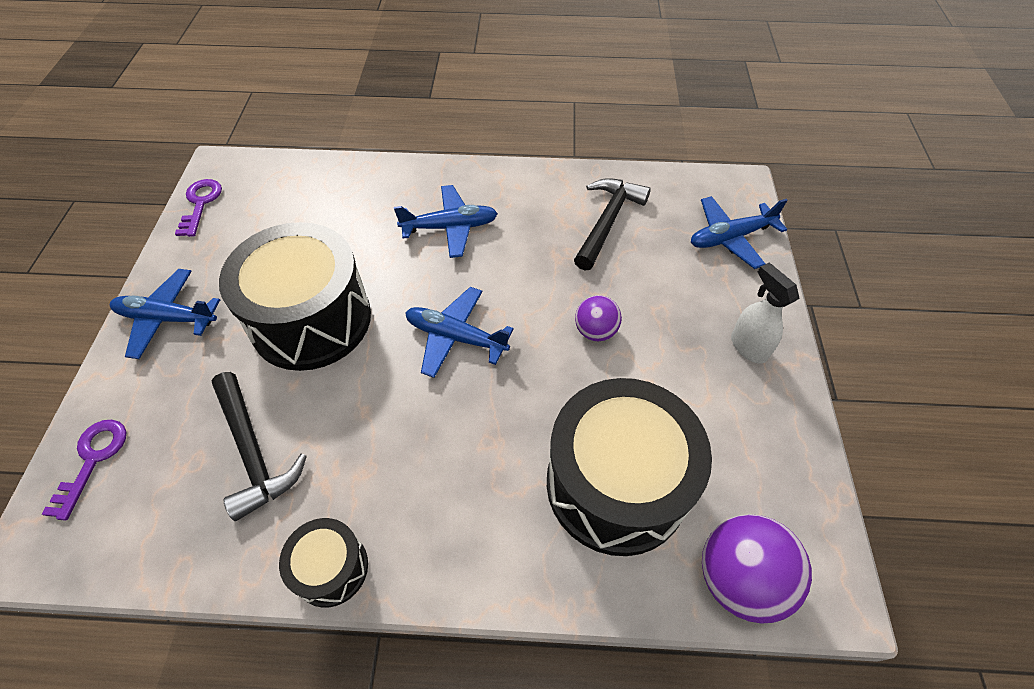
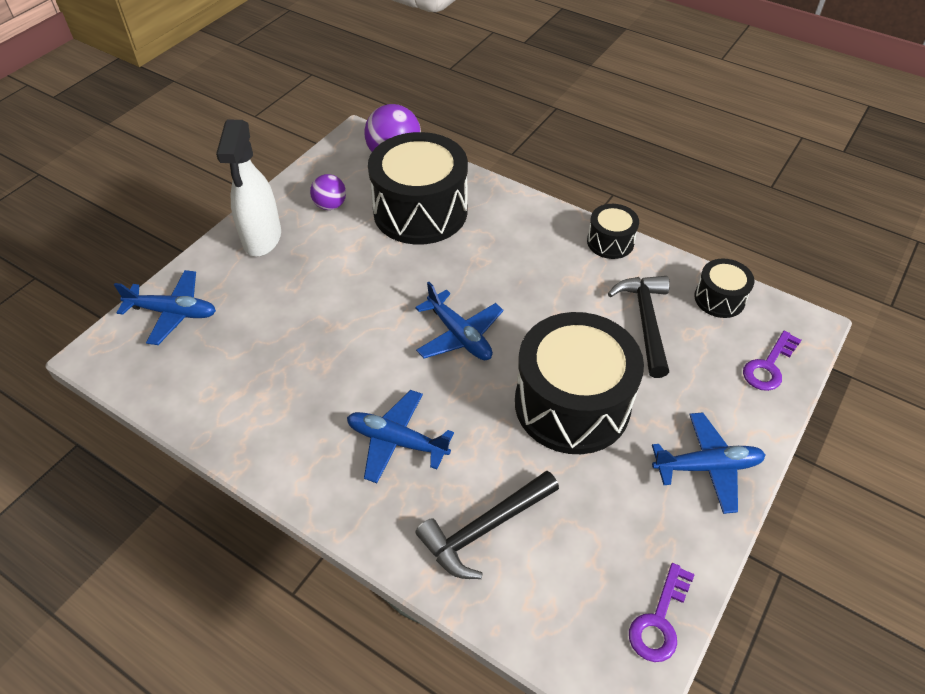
camera: 150 degrees left, 5 degrees down
(156, 538) = (719, 299): none -> black drum
(167, 319) = (707, 467): blue plane -> blue plane turned 45 degrees counterclockwise
(595, 331) = (352, 293): purple ball -> purple ball (330, 205)
(607, 221) = (251, 376): black hammer -> black hammer (484, 529)
(748, 346) = (262, 239): white spray bottle -> white spray bottle, size x1.64

